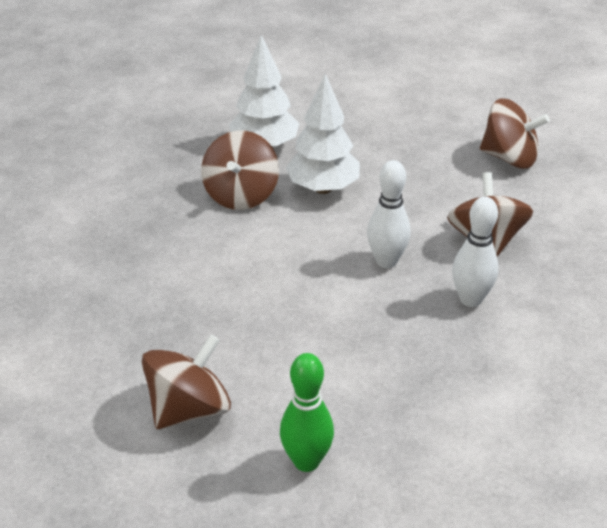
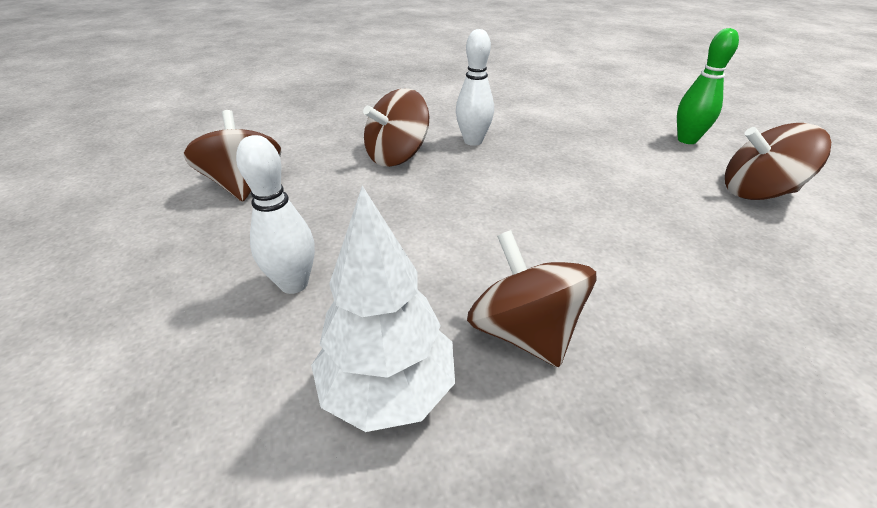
camera: 130 degrees left, 0 degrees up
(241, 195) = (523, 331): brown spinning top -> brown spinning top turned 90 degrees counterclockwise
(323, 188) = (426, 271): white tree -> none
(386, 261) = (484, 185): white bowling pin -> white bowling pin (294, 284)

